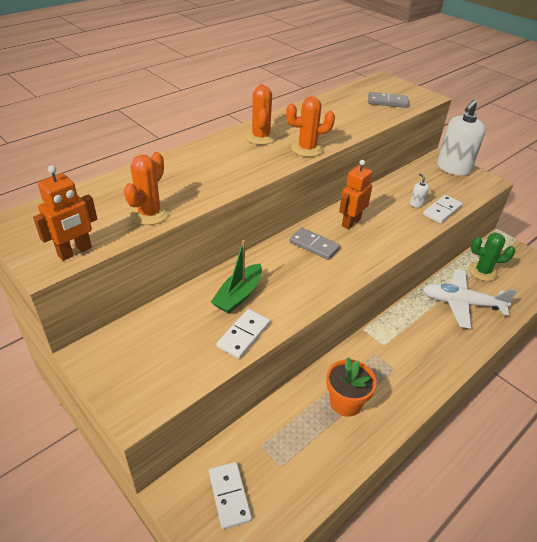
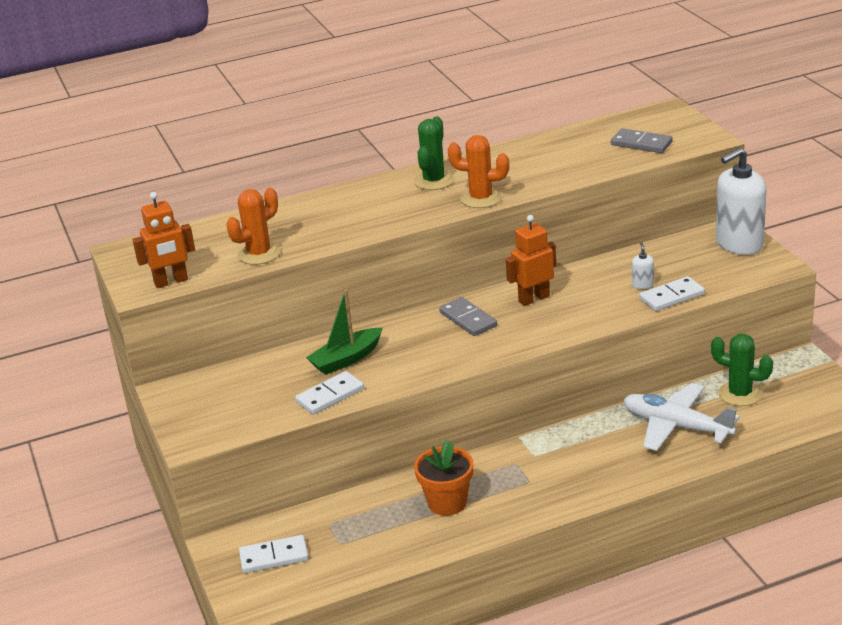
camera: 25 degrees right, 10 degrees down
(229, 496) = (274, 557): white domino -> white domino turned 75 degrees clockwise
(261, 137) = (434, 181): orange cactus -> green cactus

